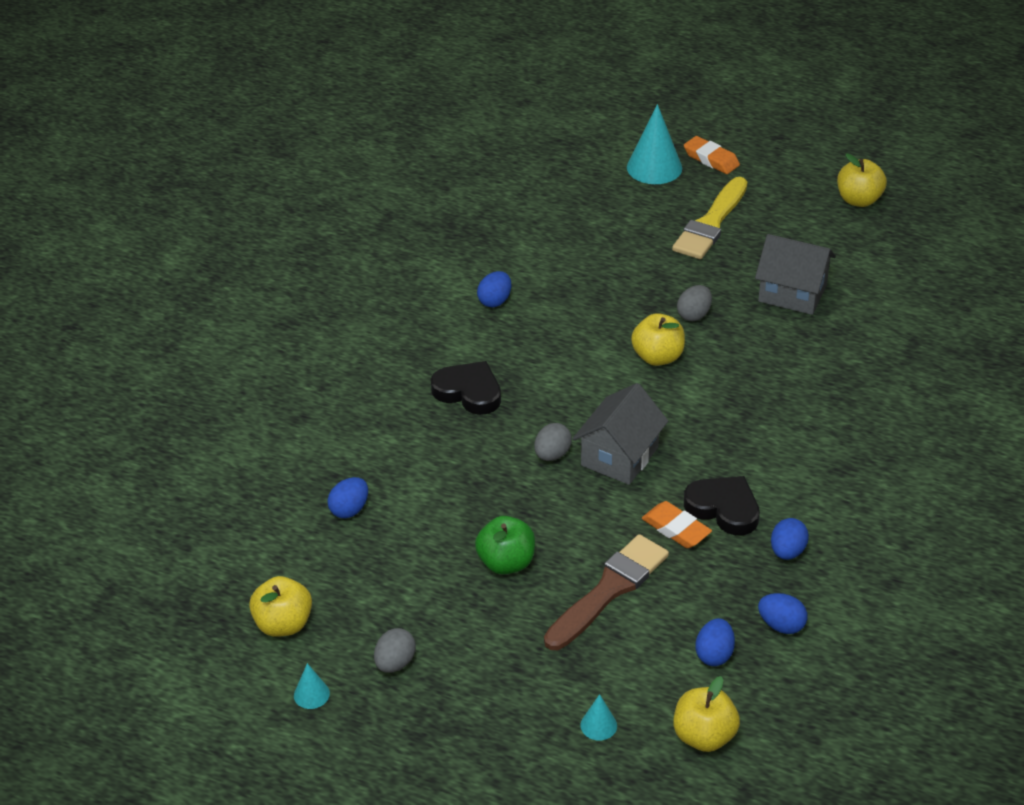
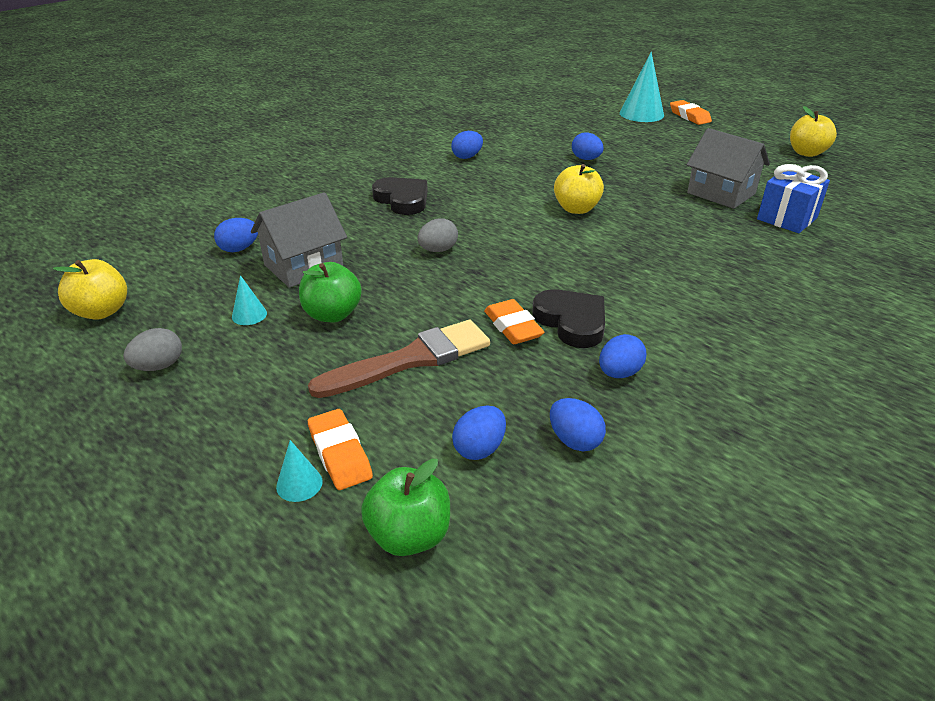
camera: 20 degrees right, 5 degrees down
(311, 694) = (61, 371): turquoise cone -> turquoise cone (249, 315)
(611, 692) = (340, 454): none -> orange eraser
(619, 456) = (497, 263): grey house -> grey house (304, 266)
(629, 271) = (586, 159): none -> blue egg
(694, 315) = (624, 191): grey egg -> none
(704, 736) = (409, 535): yellow apple -> green apple
(711, 223) = (670, 146): yellow brush -> none
(867, 316) = (787, 218): none -> blue gift

